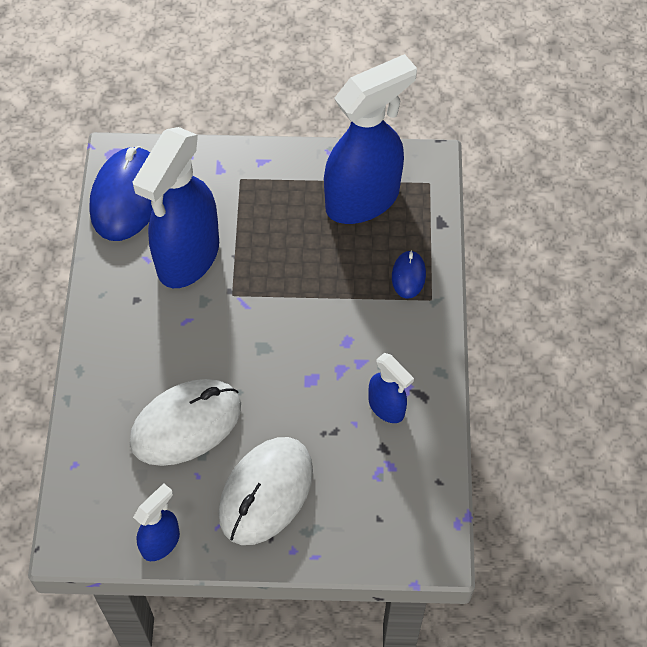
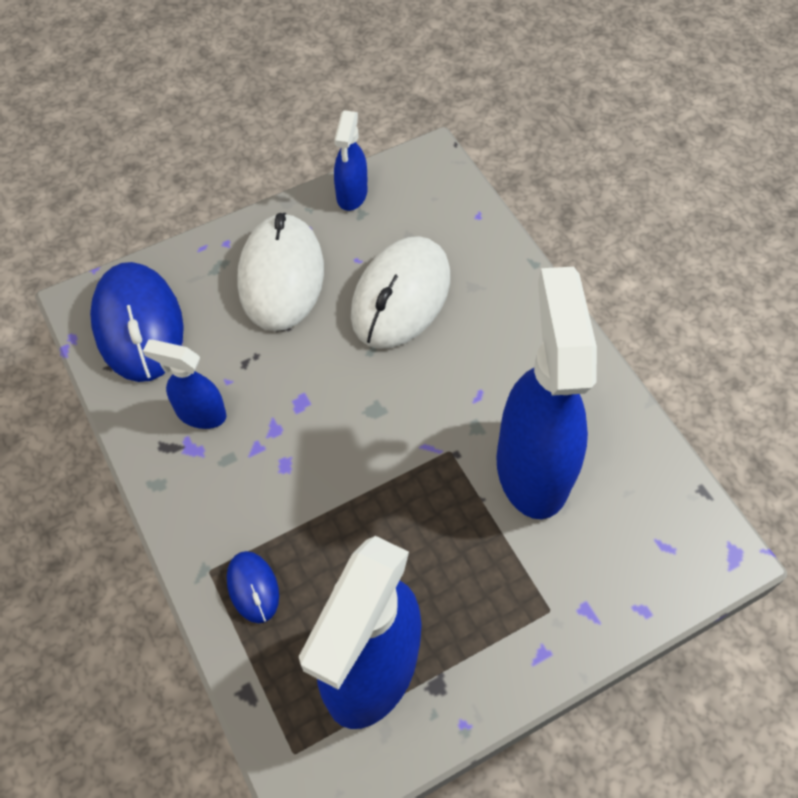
camera: 150 degrees right, 0 degrees up
(127, 197) = (664, 505): blue mouse -> blue mouse (138, 325)

